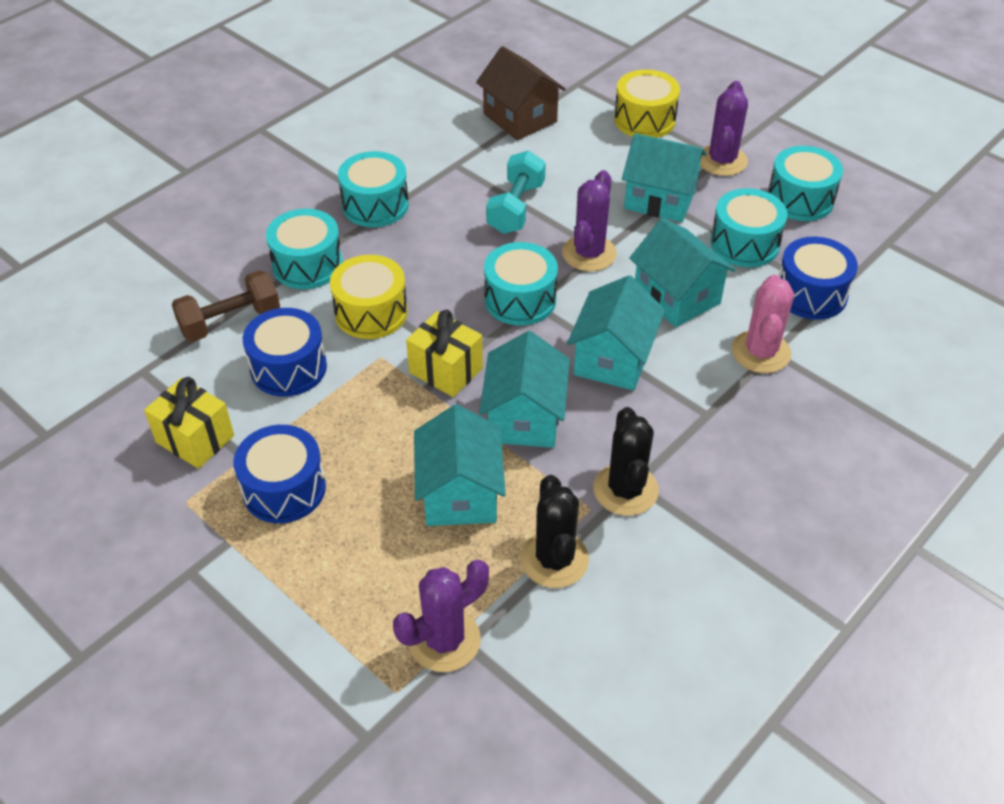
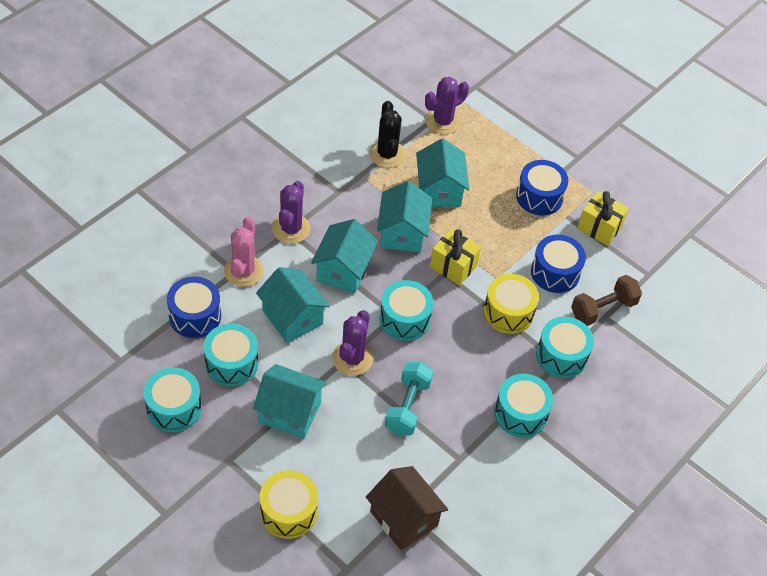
camera: 175 degrees right, 5 degrees up
(625, 490) = (345, 188): black cactus -> none
(722, 160) = (228, 455): purple cactus -> purple cactus (291, 229)

